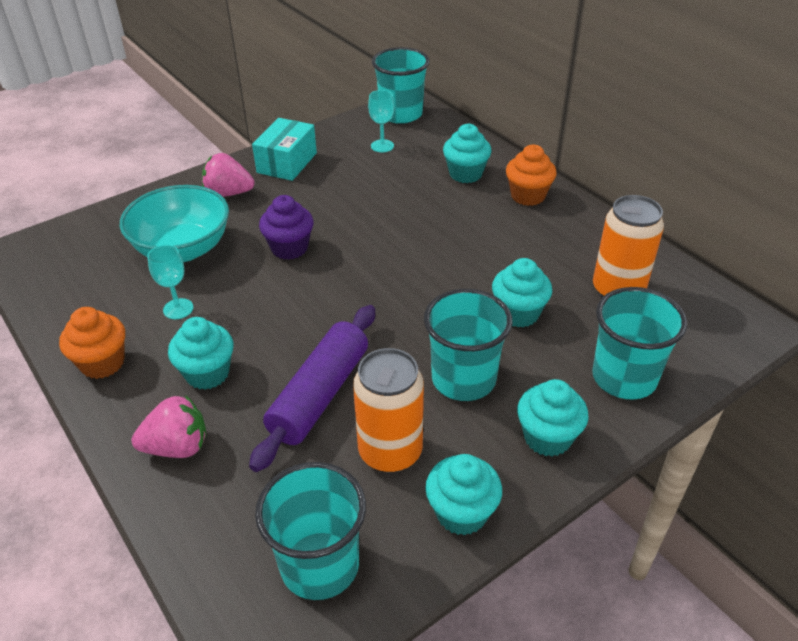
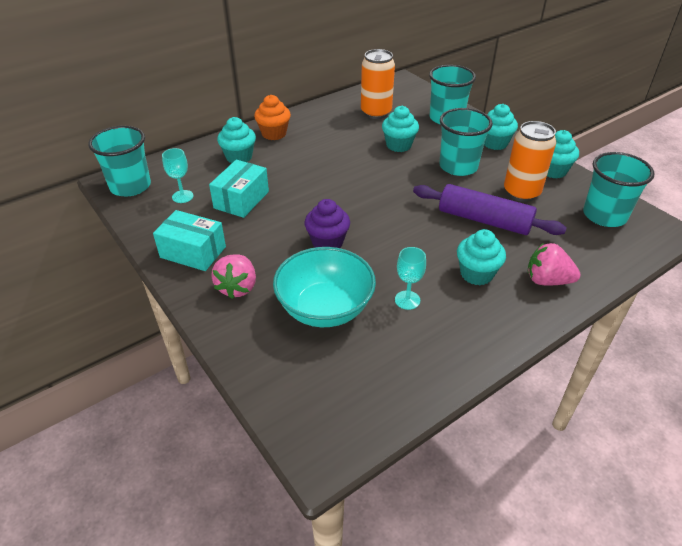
camera: 90 degrees left, 0 degrees up
(102, 363) = (478, 337): orange cupcake -> none
(177, 447) = (547, 280): pink strawberry -> pink strawberry turned 60 degrees counterclockwise
(375, 183) = (241, 200): none -> turquoise box

